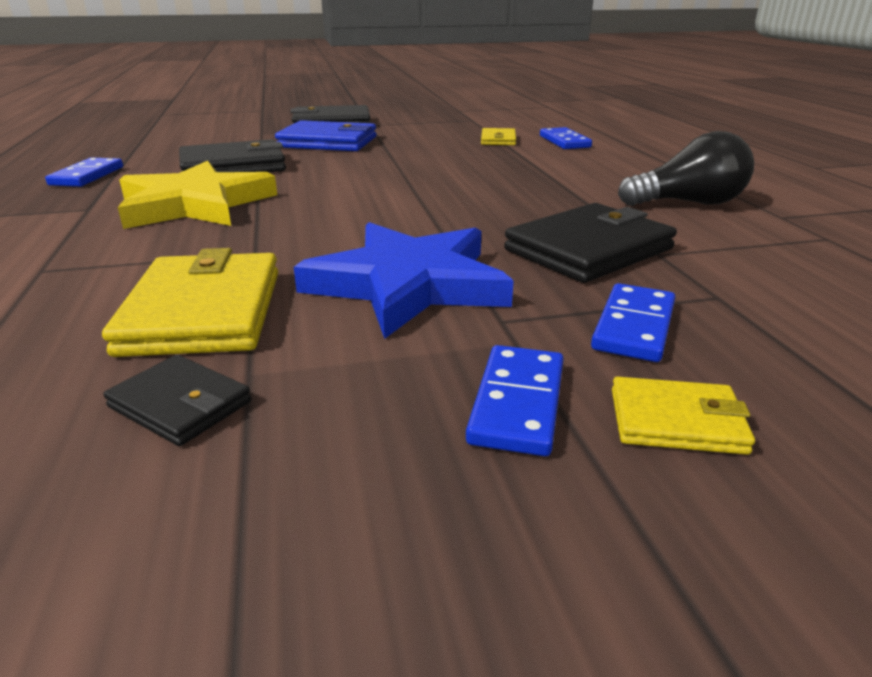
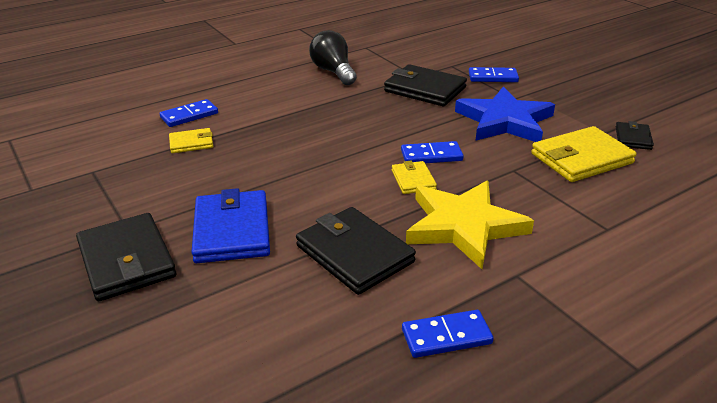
camera: 110 degrees left, 5 degrees up
(518, 403) = (562, 89): blue domino -> blue domino (431, 155)
(676, 421) = (543, 70): yellow wallet -> yellow wallet (413, 180)

